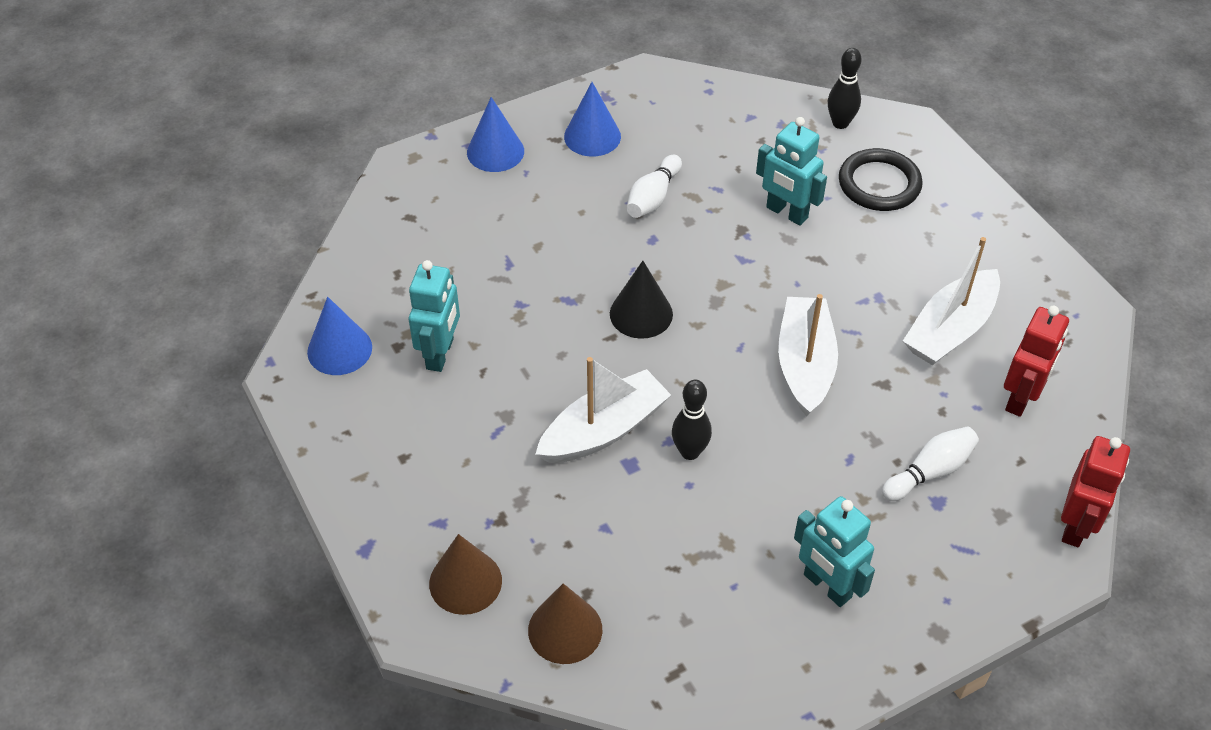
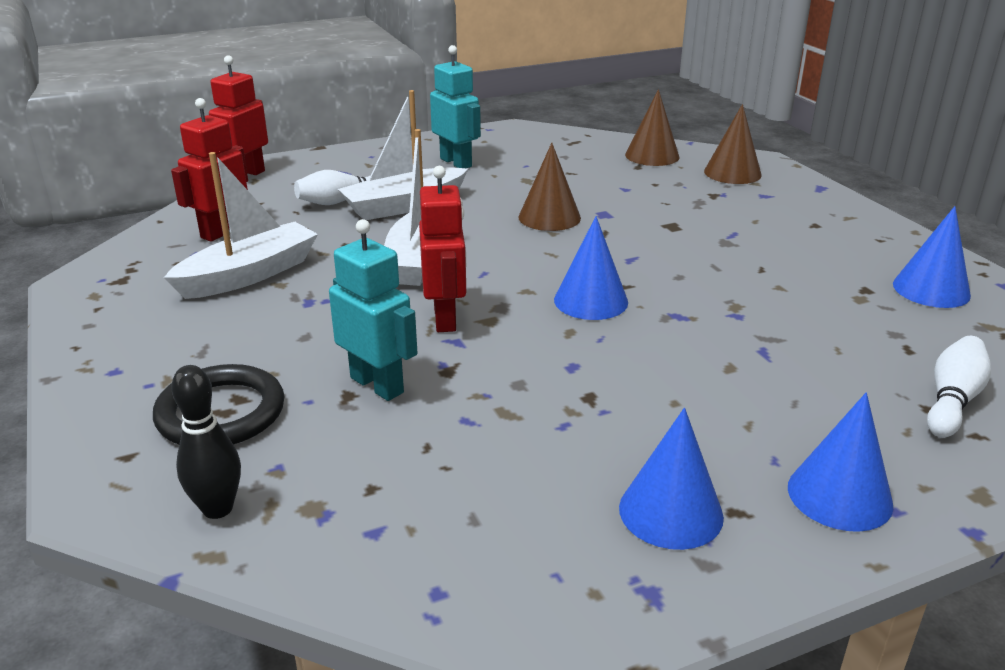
camera: 175 degrees left, 20 degrees down
(440, 354) = (814, 282): turquoise robot -> none
(604, 430) = (629, 231): white boat -> white boat (404, 206)
(641, 314) = (591, 301): black cone -> blue cone
(653, 197) = (567, 413): white bowling pin -> white bowling pin (952, 400)
(690, 452) = (549, 217): black bowling pin -> brown cone
(758, 283) = (445, 318): none -> red robot

